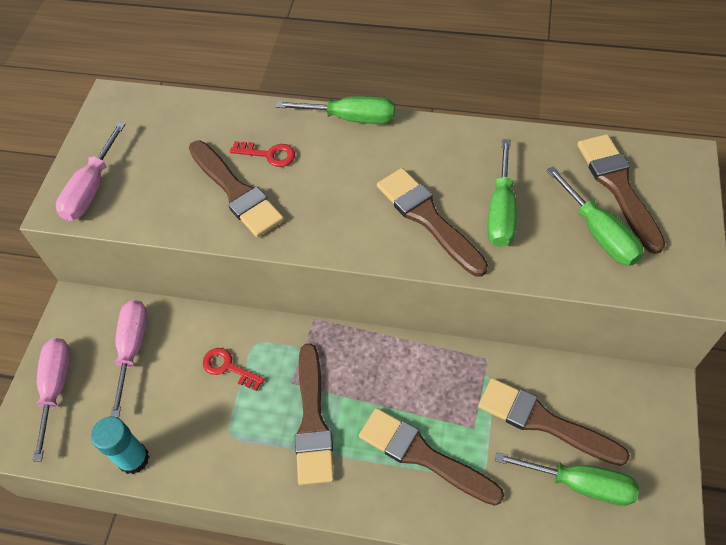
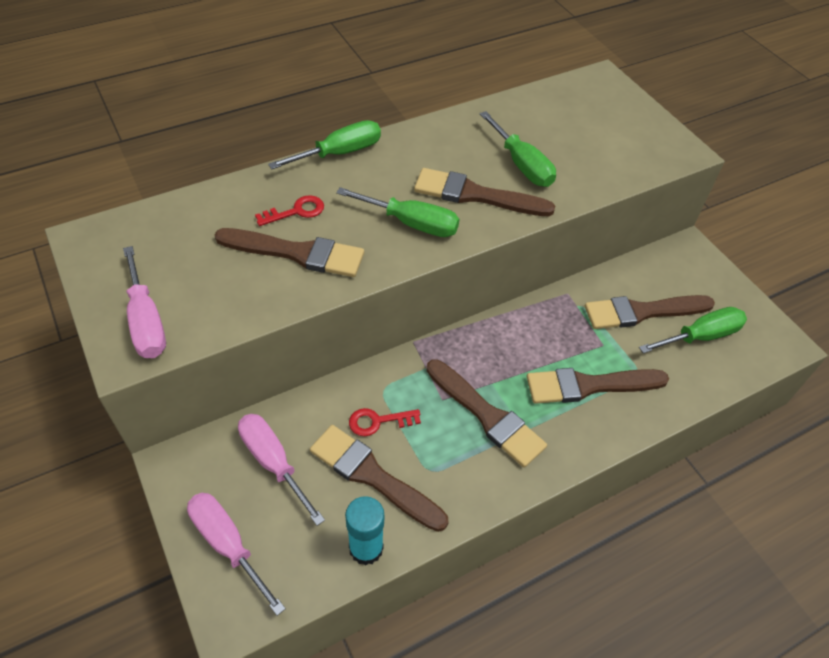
camera: 45 degrees left, 5 degrees down
(599, 233) = (598, 147): green screwdriver -> green screwdriver (411, 223)
(618, 187) = (580, 113): brown brush -> brown brush (372, 476)

